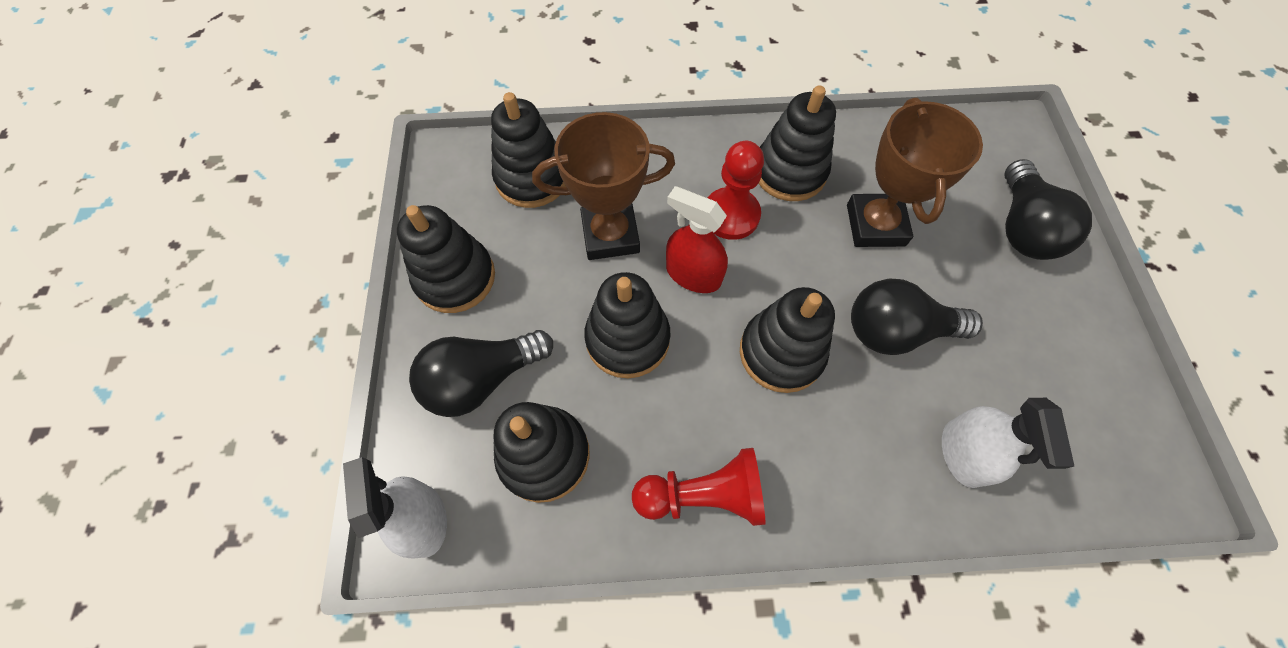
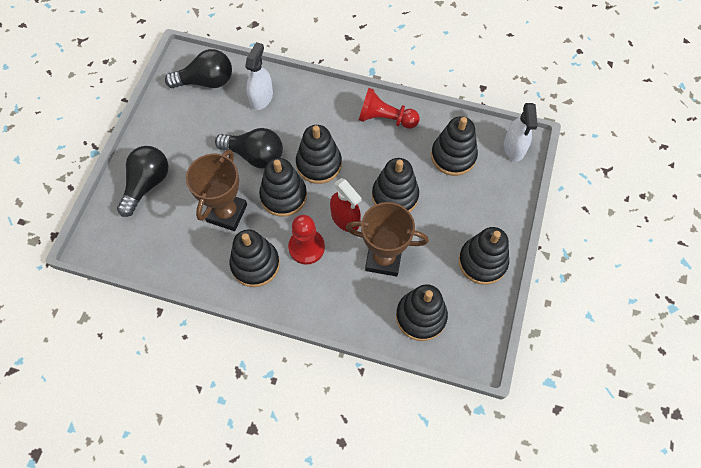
camera: 160 degrees left, 0 degrees up
(482, 379) = (476, 200): black light bulb -> black light bulb (206, 81)
(807, 278) = (283, 196): none -> black stacking toy

